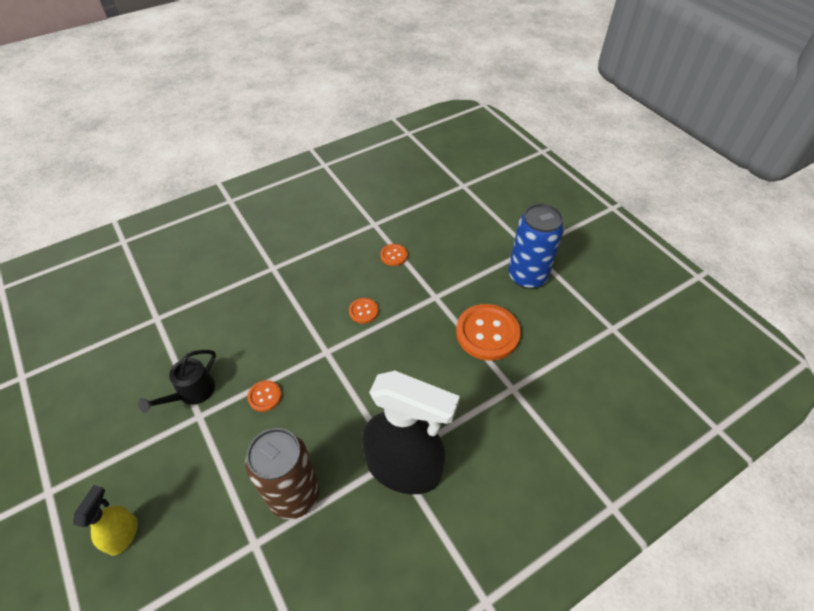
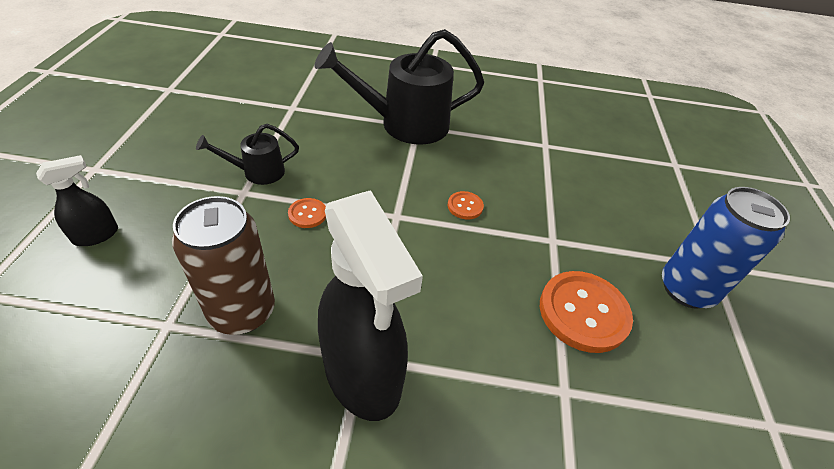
camera: 35 degrees right, 5 degrees down
(123, 535) = (96, 235): yellow spray bottle -> black spray bottle
(261, 273) = (404, 124): none -> black watering can
(394, 255) = (541, 180): orange button -> none

